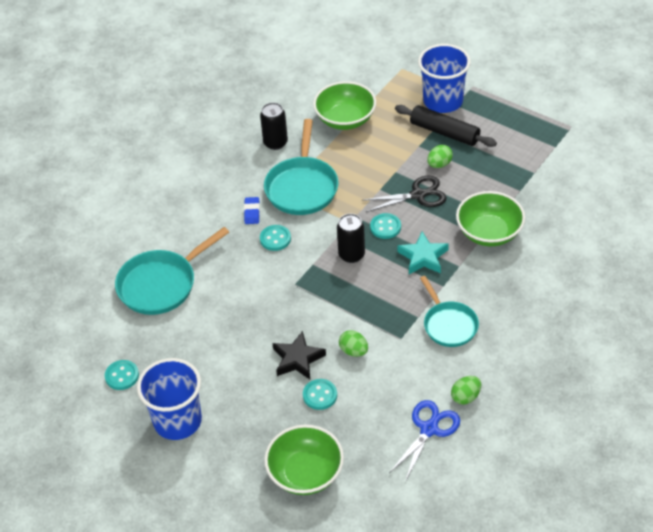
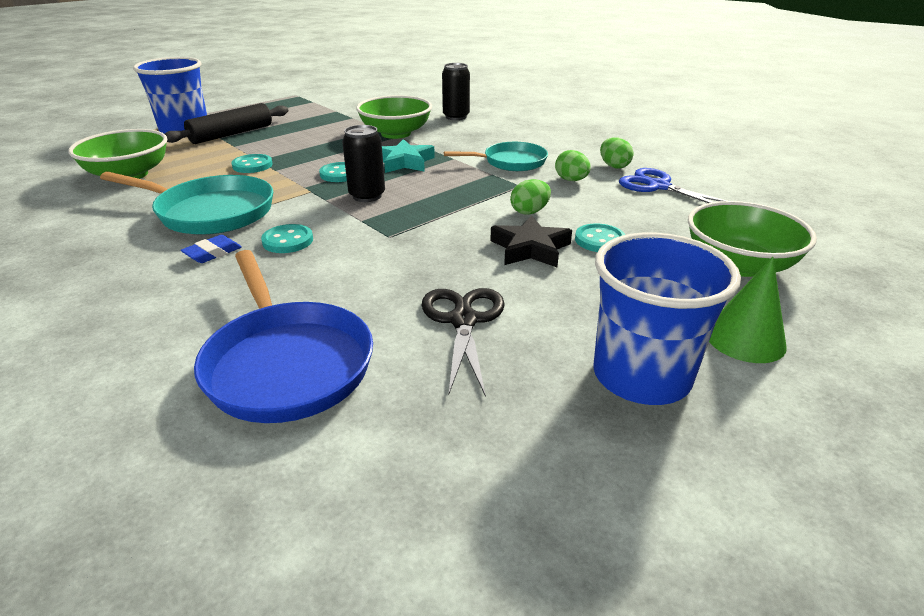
camera: 80 degrees left, 15 degrees down
(122, 376) = (509, 447): turquoise button -> turquoise button (252, 165)
(161, 284) = (286, 363): turquoise pan -> blue pan
(219, 468) = (745, 339): none -> green cone
(252, 212) = (213, 253): blue eraser -> blue eraser turned 60 degrees counterclockwise
(275, 143) = (96, 221): black can -> black can (456, 117)
(418, 195) = (308, 154): black scissors -> black scissors (463, 321)
(439, 164) = (275, 141): green egg -> green egg (571, 180)

